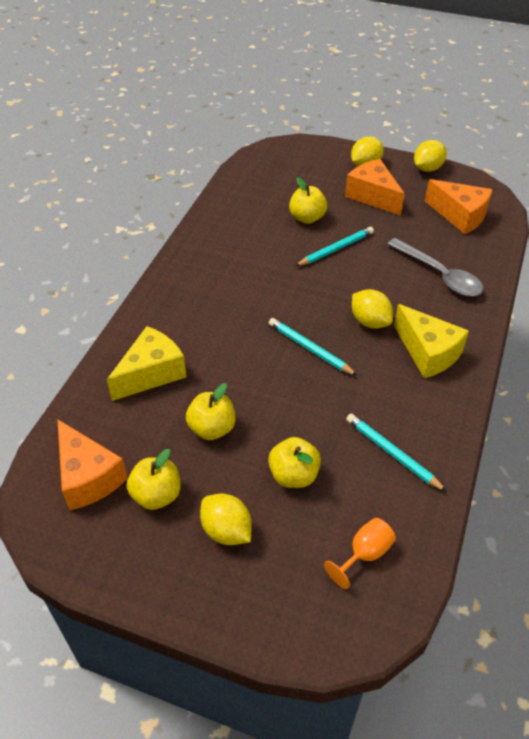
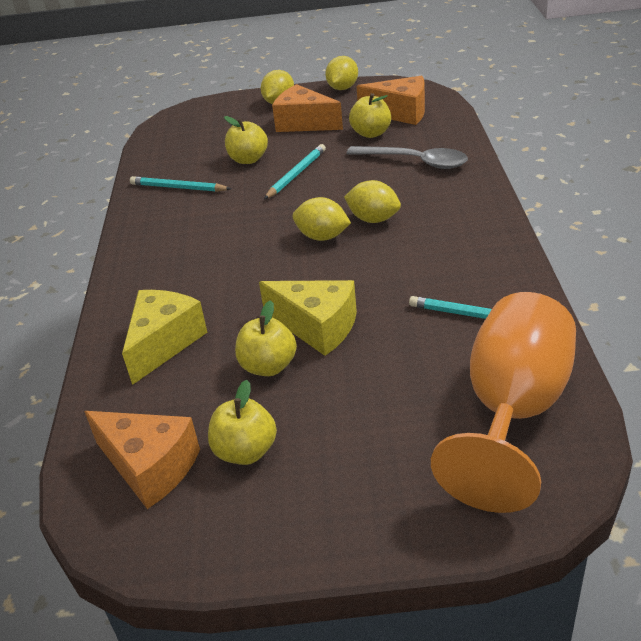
camera: 20 degrees left, 10 degrees down
(226, 530) = (350, 451): yellow lemon -> yellow lemon (322, 237)
(293, 475) = (388, 373): yellow apple -> yellow apple (371, 133)
(309, 348) = (327, 261): turquoise pencil -> turquoise pencil (178, 188)
(364, 554) = (512, 411): orange goblet -> orange goblet, size x2.45
(428, 352) = (449, 224): yellow cheese -> yellow cheese (317, 327)

